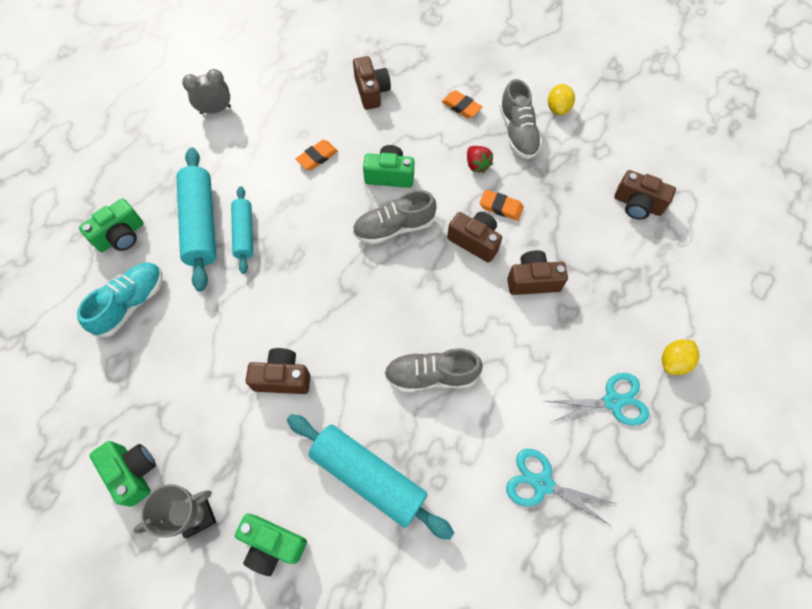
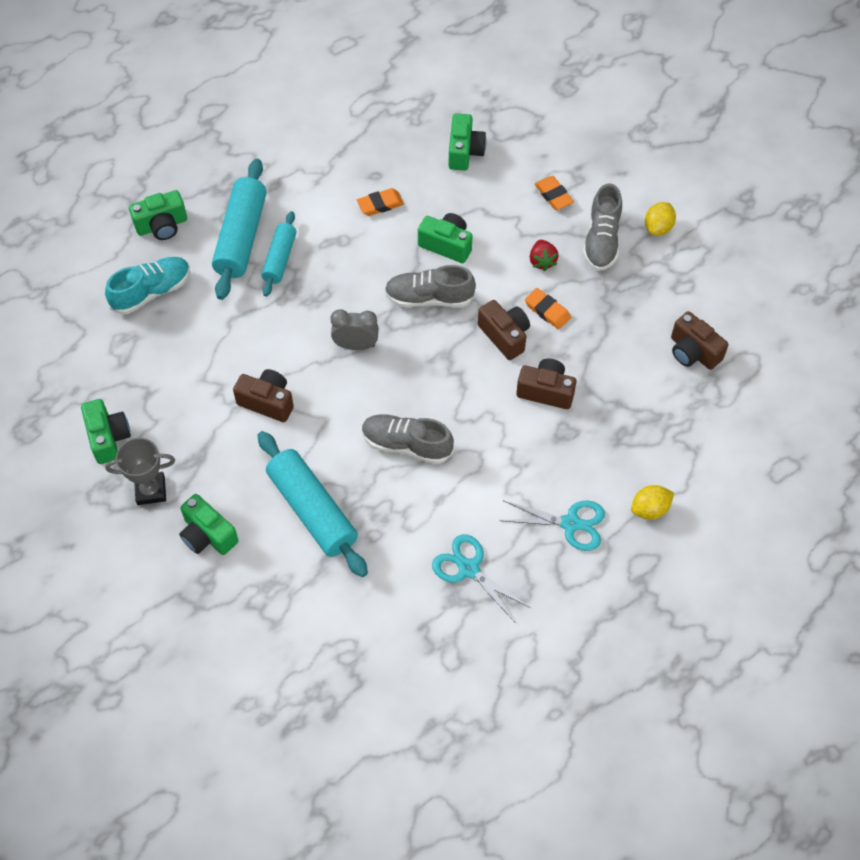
camera: 20 degrees right, 5 degrees down
(215, 110) = (295, 125): grey clock -> grey clock (356, 345)
(371, 92) = (464, 152): brown camera -> green camera

